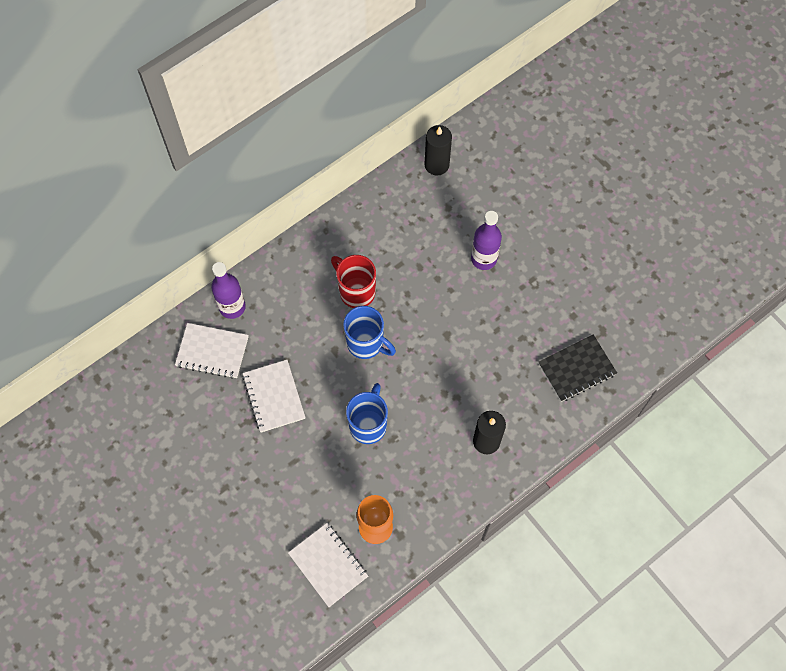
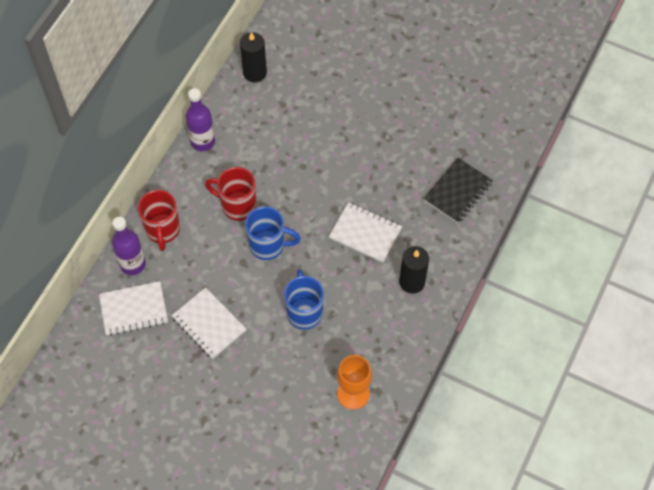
camera: 25 degrees left, 5 degrees down
(275, 286) = (163, 230): none -> red mug
(328, 565) = (328, 443): white notebook -> white notebook (365, 233)
(483, 259) = (334, 134): purple bottle -> purple bottle (202, 141)

